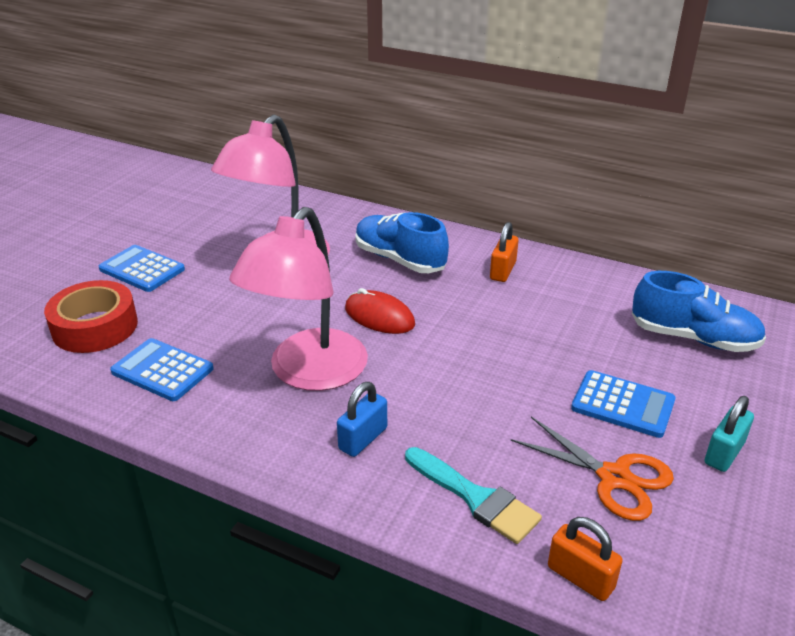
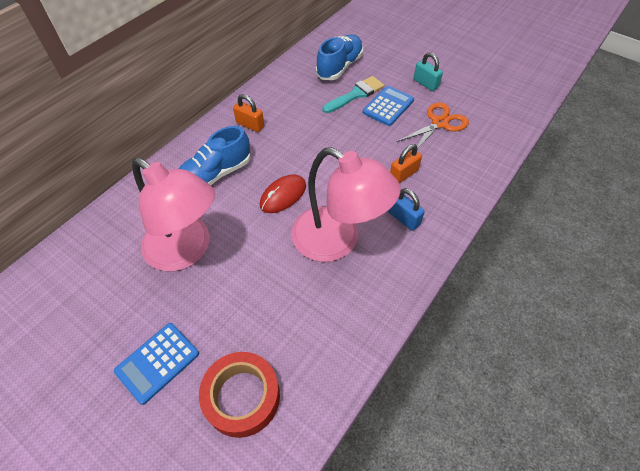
camera: 80 degrees left, 20 degrees up
(162, 370) = (316, 336): blue calculator -> none
(475, 498) = (452, 176): turquoise brush -> turquoise brush (356, 94)
(580, 577) = (500, 149): orange padlock -> orange padlock (403, 174)

